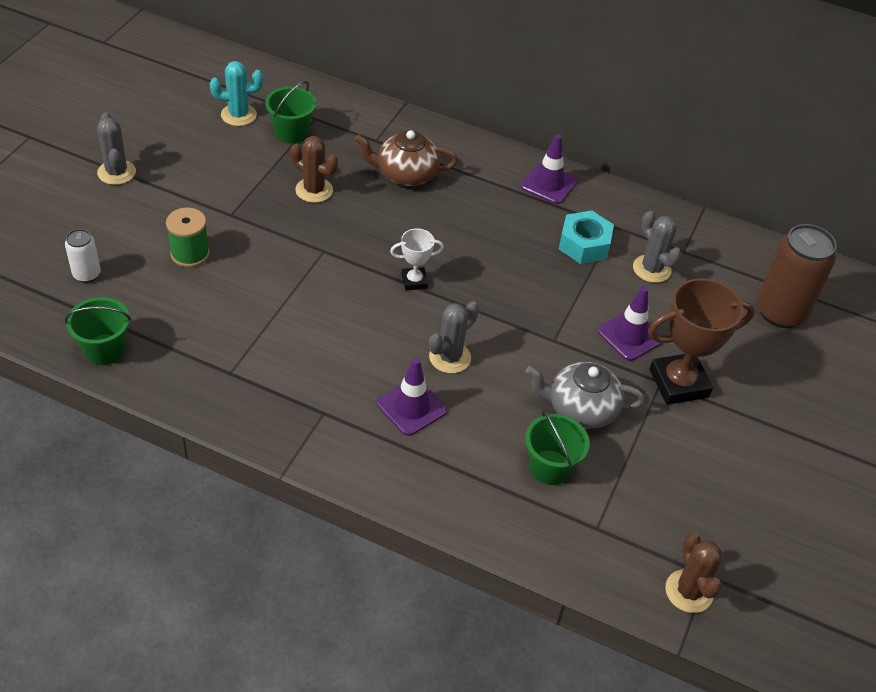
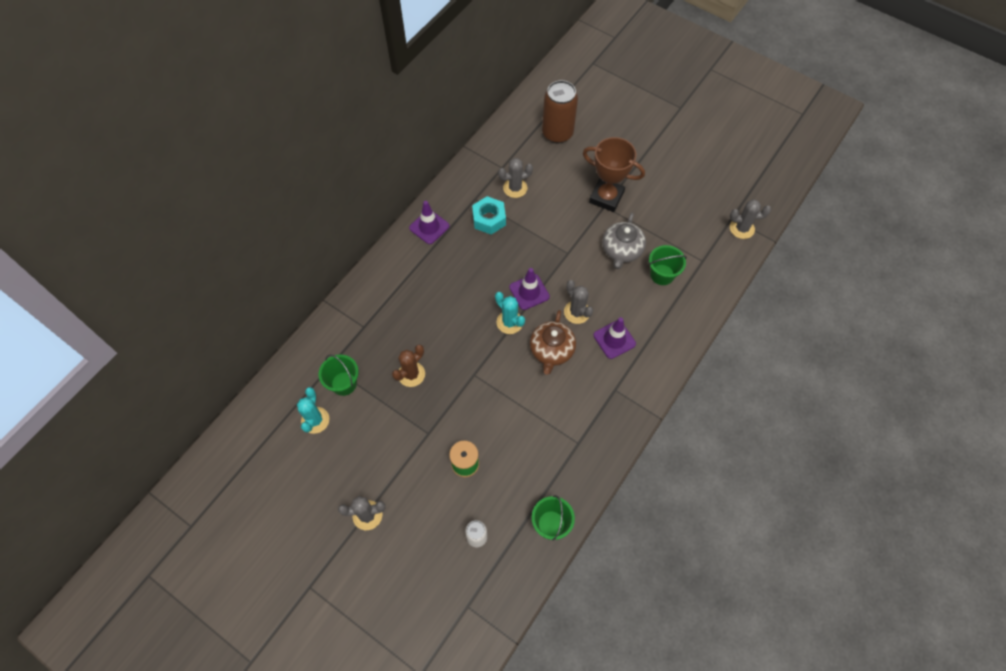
camera: 75 degrees left, 15 degrees up
(406, 174) = (404, 312): brown teapot -> brown teapot (551, 350)
(414, 281) = (509, 322): white trophy -> turquoise cactus
(630, 336) = (568, 213): purple traffic cone -> purple traffic cone (529, 292)
(679, 383) = (606, 197): brown trophy -> brown trophy turned 60 degrees counterclockwise
(689, 591) = (742, 228): brown cactus -> grey cactus

